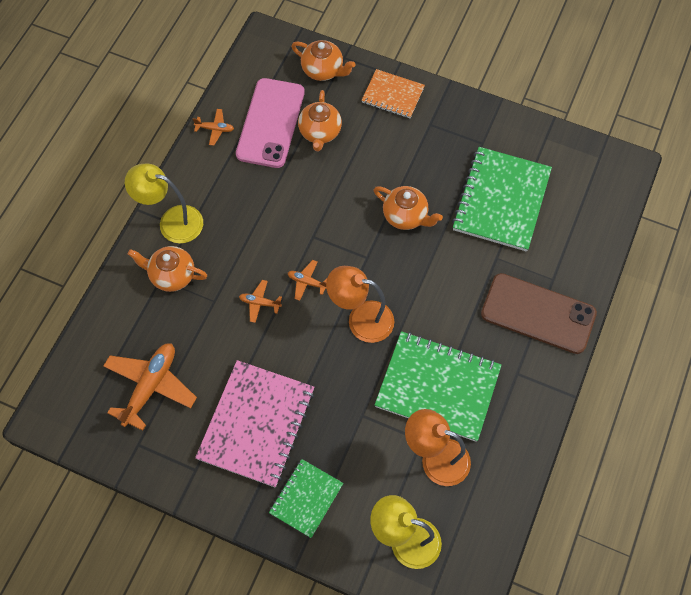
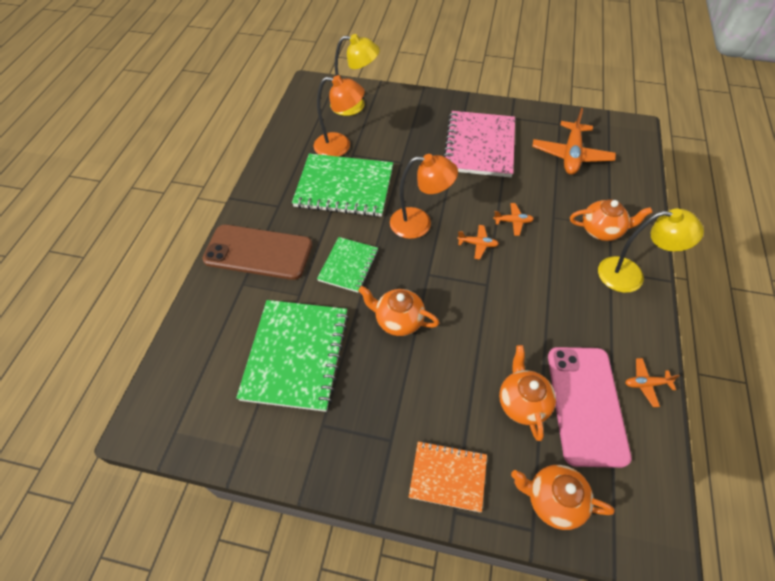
camera: 170 degrees right, 10 degrees down
(306, 498) = (428, 114): green notebook -> green notebook (348, 265)

